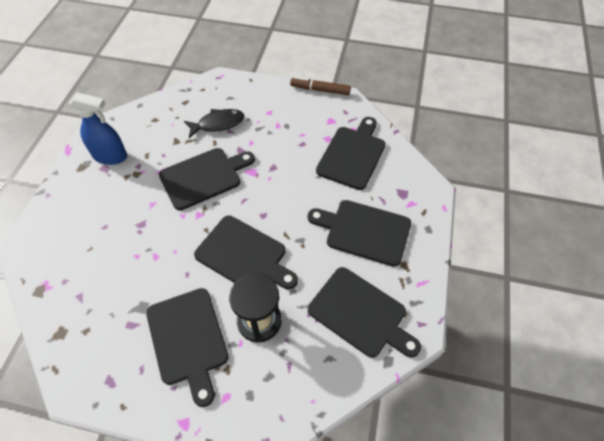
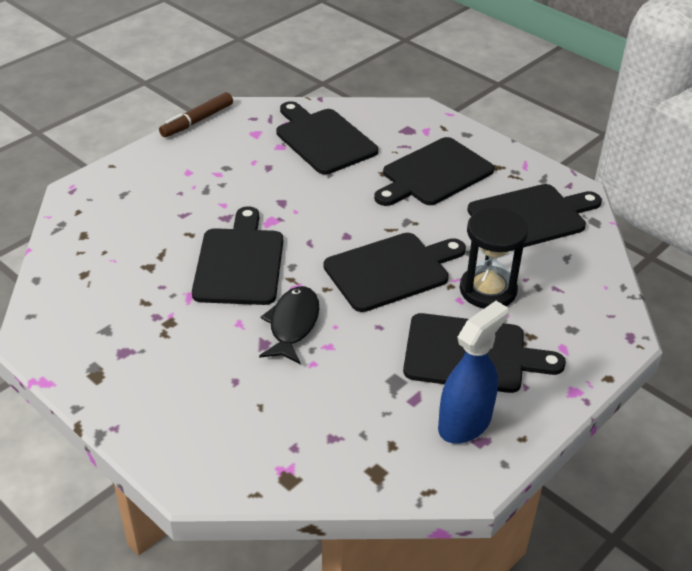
camera: 60 degrees left, 15 degrees down
(110, 156) = (107, 339): blue spray bottle -> blue spray bottle (465, 423)
(218, 124) = (160, 220): black fish -> black fish (292, 325)

